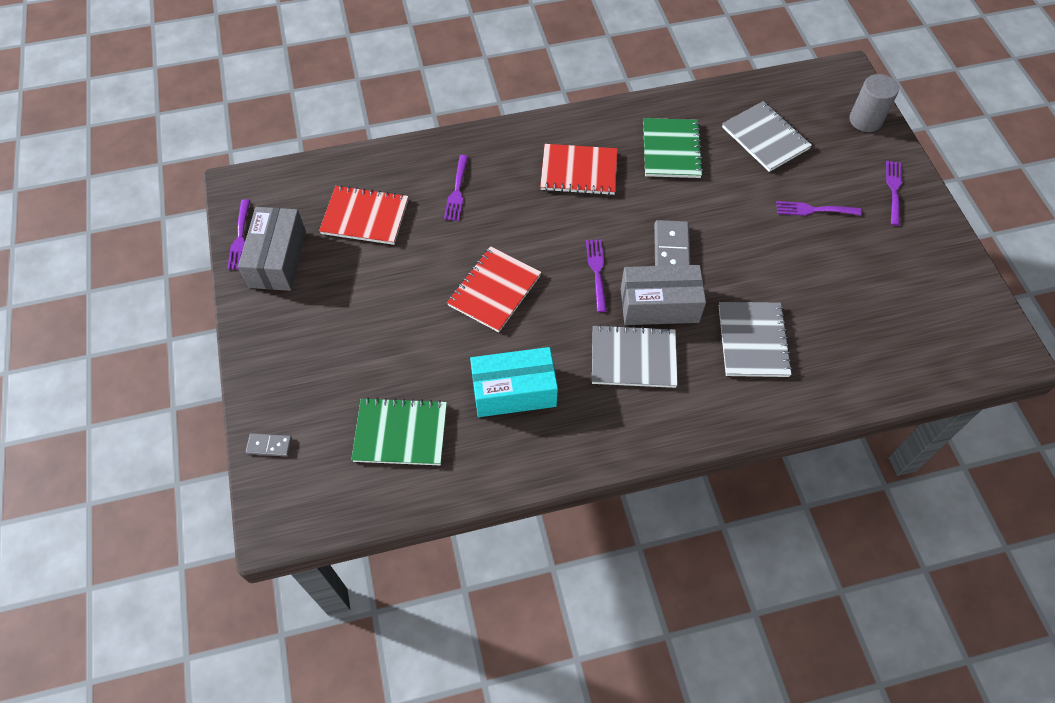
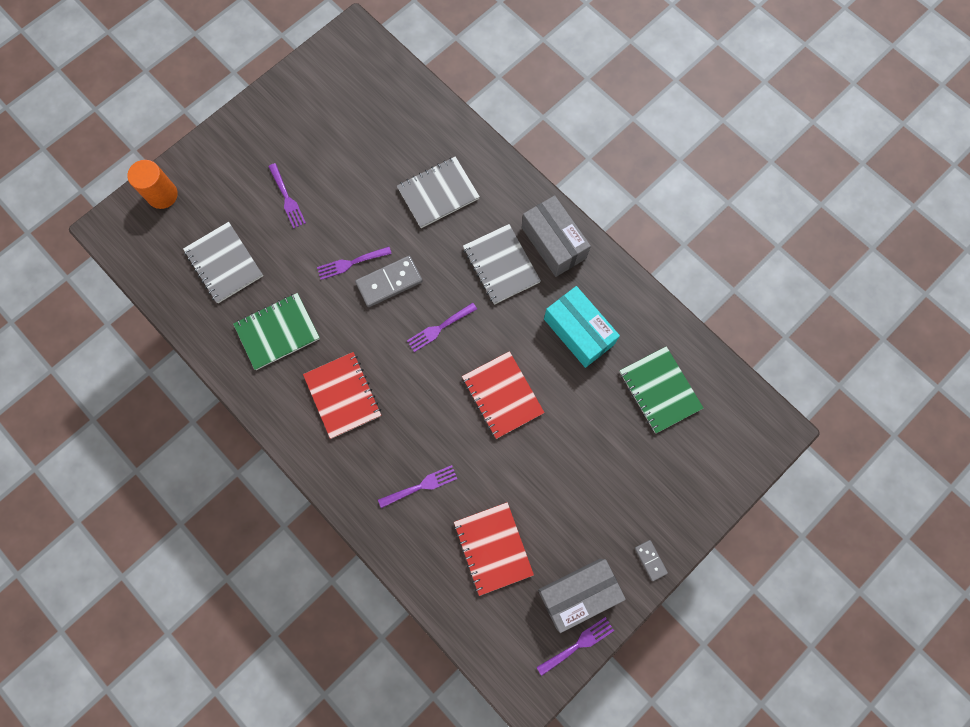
camera: 120 degrees left, 15 degrees up
(269, 446) = (729, 476): grey domino -> grey domino (650, 560)
(494, 290) = (502, 395): red notebook -> red notebook turned 60 degrees clockwise
(659, 305) = (444, 269): grey box -> grey box (553, 243)
(765, 138) = (224, 263): grey notebook -> grey notebook turned 60 degrees counterclockwise
(865, 120) = (162, 195): grey cylinder -> orange cylinder
(894, 190) = (234, 149): purple fork -> purple fork (351, 263)

